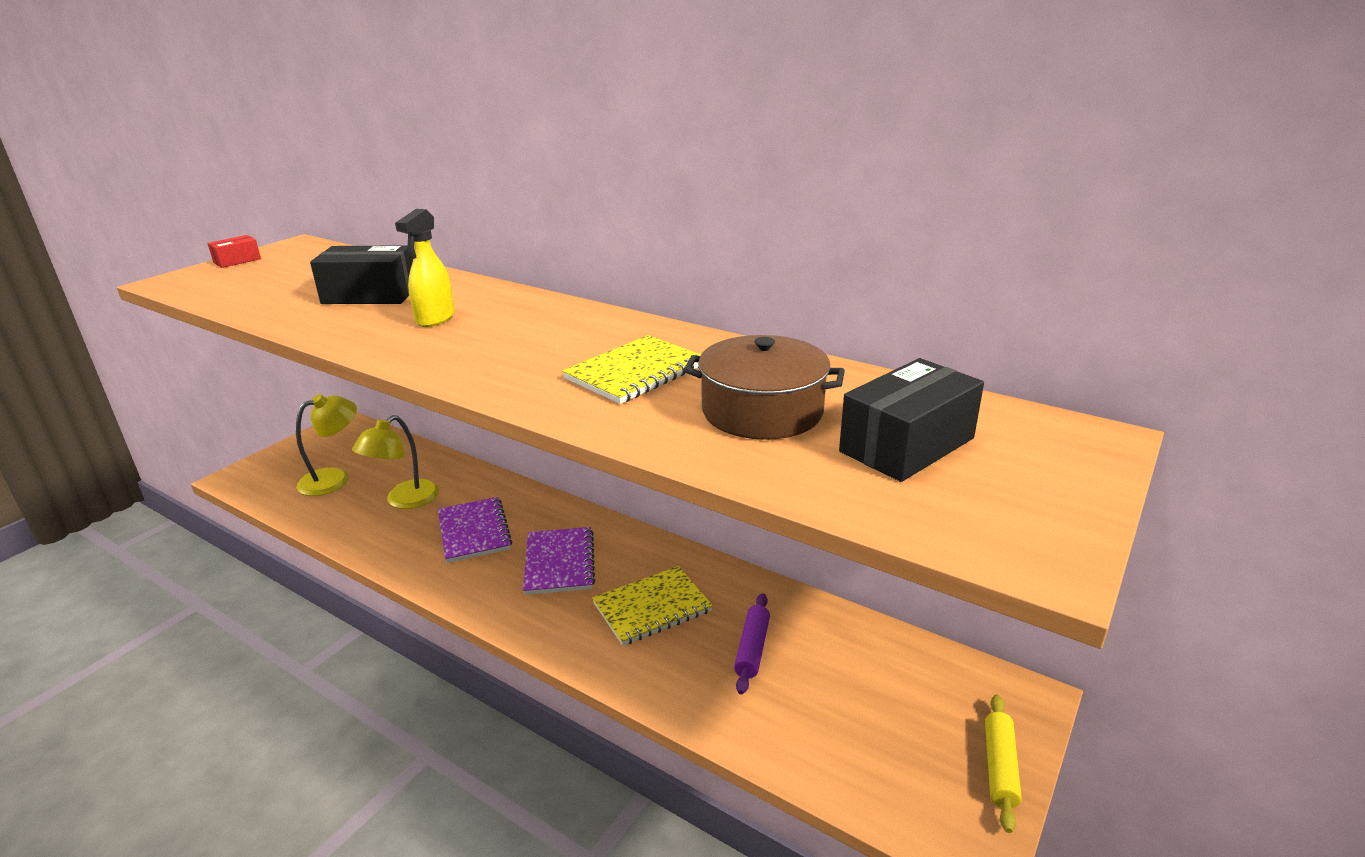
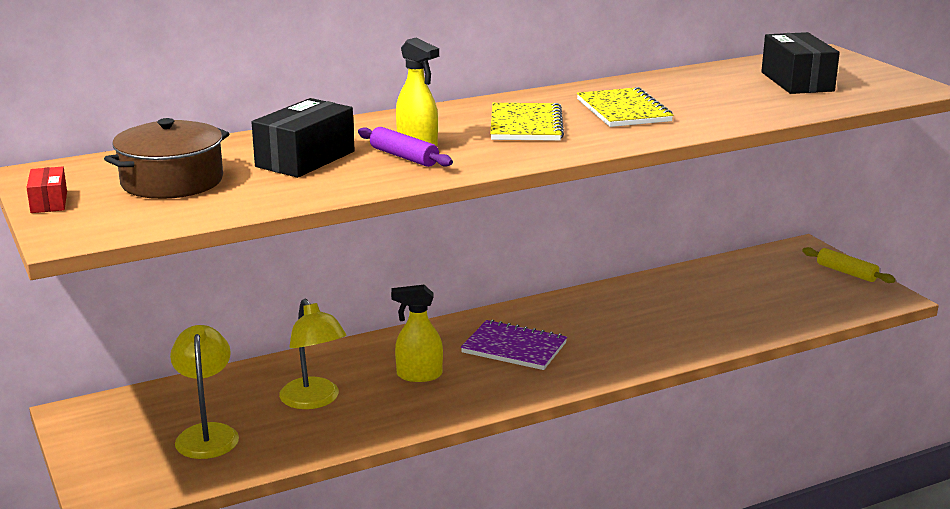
camera: 60 degrees left, 5 degrees down
(474, 531) = (418, 375): purple notebook -> yellow spray bottle
(652, 607) = (613, 326): yellow notebook -> yellow notebook (526, 125)
(752, 649) = (692, 306): purple rolling pin -> purple rolling pin (404, 157)
(762, 411) = (721, 96): brown pot -> brown pot (172, 181)

